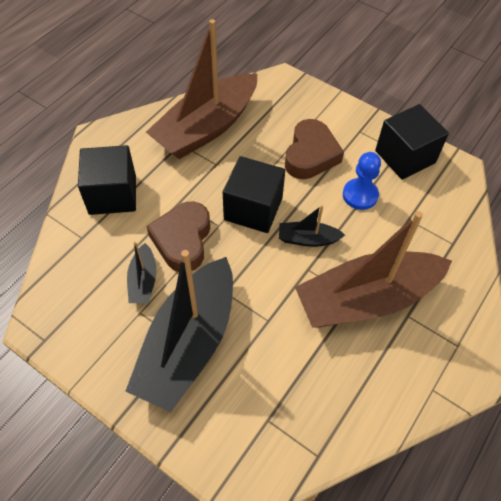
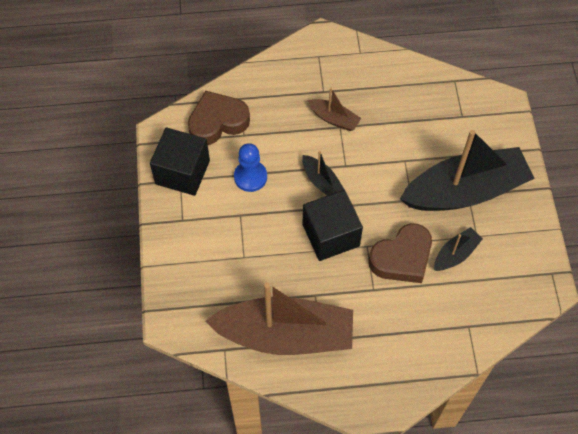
camera: 130 degrees left, 5 degrees up
(112, 194) = (415, 342): black cube -> none
(310, 155) = (241, 236): brown heart -> brown heart (217, 122)
(367, 299) = (334, 119): brown boat -> brown boat, size x0.44

